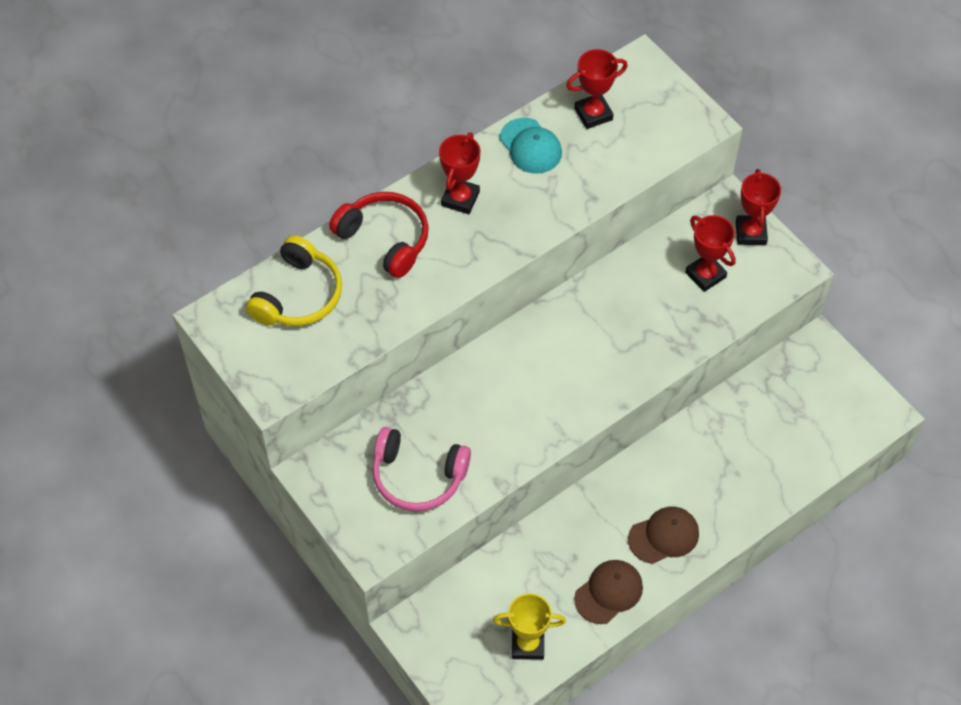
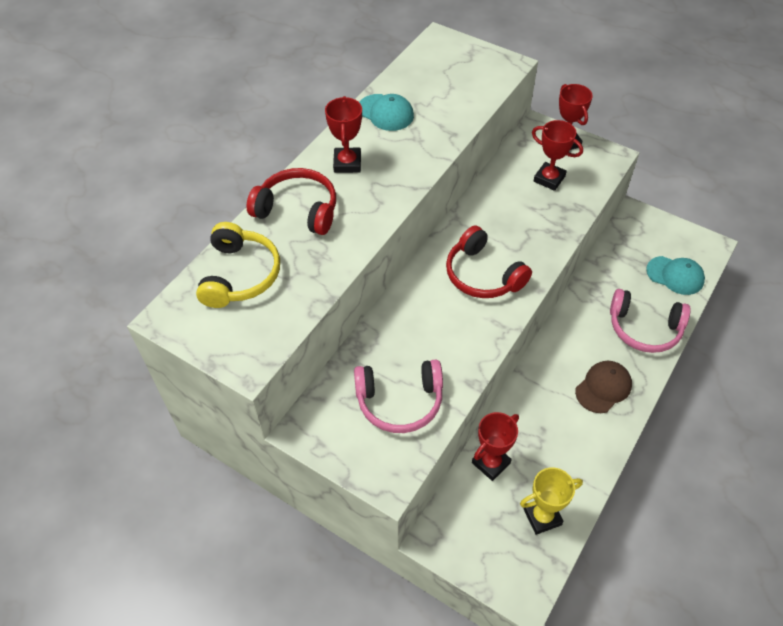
camera: 20 degrees left, 5 degrees down
(570, 368) = (483, 275): none -> red headphones
(593, 114) = (422, 79): red trophy -> red trophy (491, 463)
(608, 592) = (585, 448): brown cap -> none
(748, 486) = (644, 328): none -> pink headphones
(821, 436) = (675, 275): none -> turquoise cap

